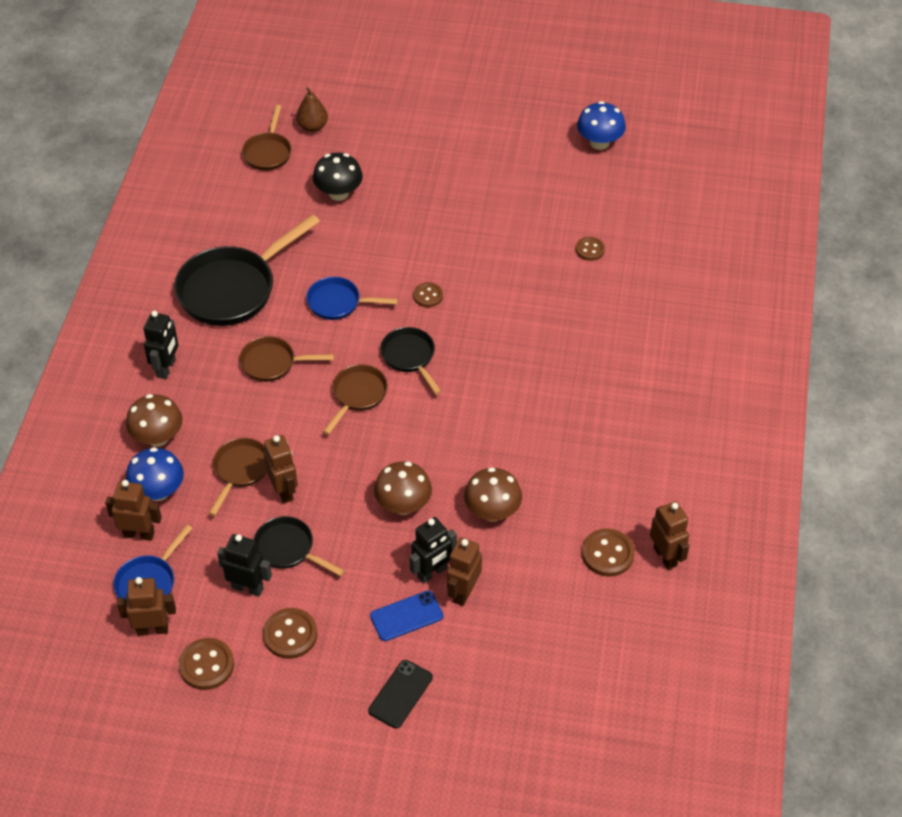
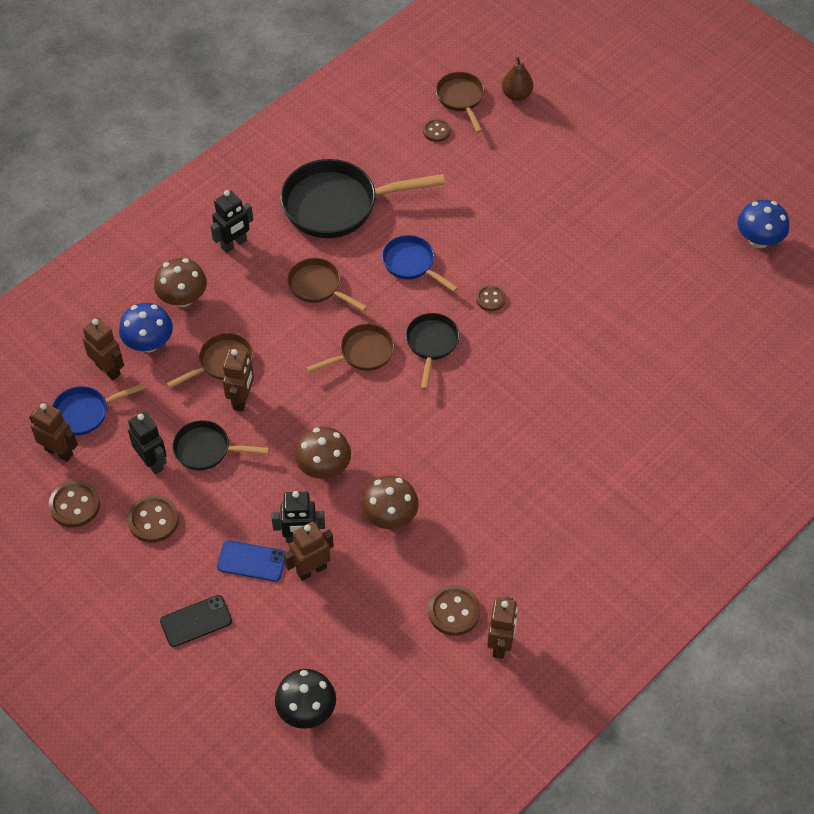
camera: 35 degrees right, 5 degrees up
(268, 152) = (461, 99): brown pan -> brown pan turned 120 degrees clockwise
(288, 549) = (207, 450): black pan -> black pan turned 60 degrees counterclockwise
(338, 193) = (490, 166): black mushroom -> black mushroom (306, 710)
(590, 250) = (665, 335): brown button -> brown button (436, 131)

